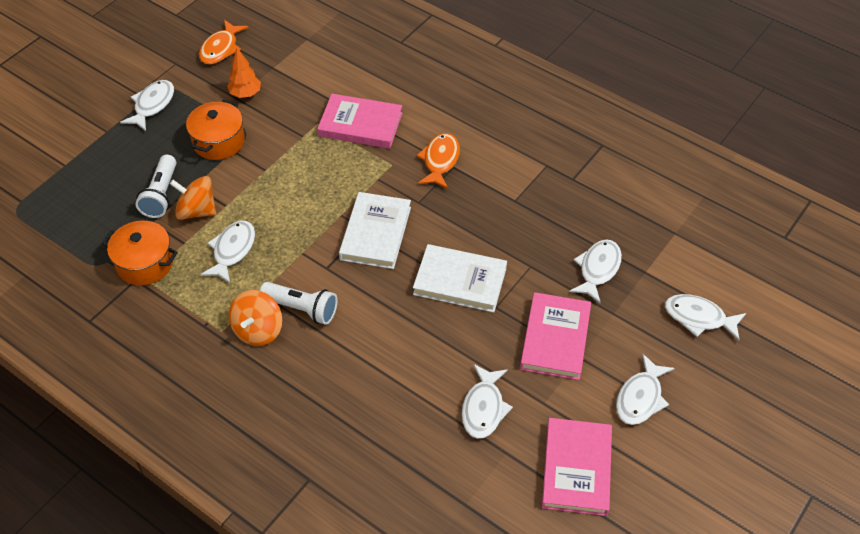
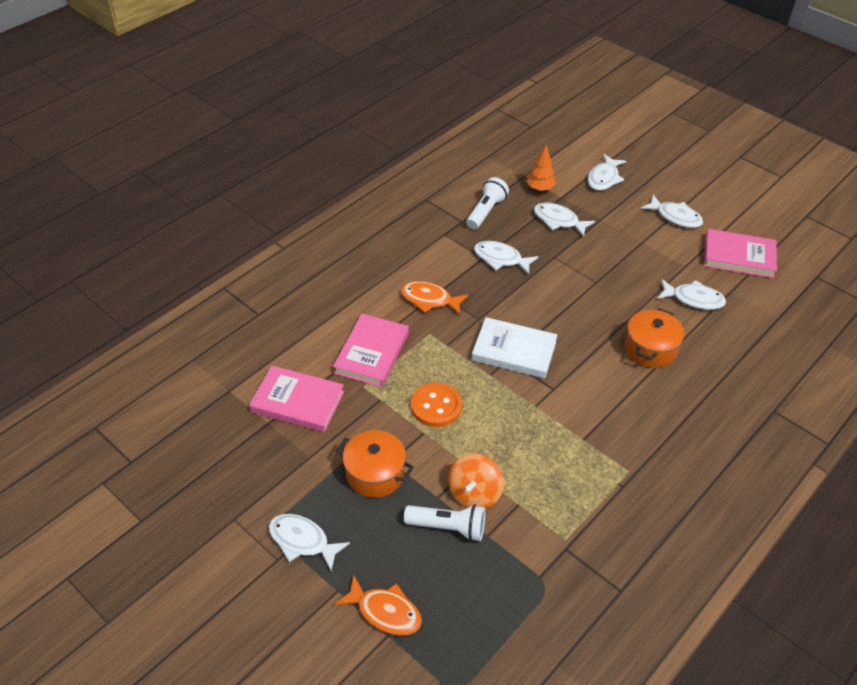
camera: 85 degrees left, 5 degrees down
(145, 263) = (544, 540): orange pot -> orange pot (650, 349)
(221, 48) = (221, 472): orange fish -> orange fish (385, 612)
(232, 250) = (530, 462): white fish -> white fish (501, 259)
(245, 94) = (305, 448): orange tree -> orange tree (540, 189)
(258, 330) = (626, 442): orange spinning top -> none
(297, 177) = (436, 406): none -> orange button
(302, 309) = (601, 409): white flashlight -> white flashlight (486, 211)
(460, 281) = (569, 300): white book -> none
(555, 338) = (626, 252): pink book -> pink book (297, 402)

